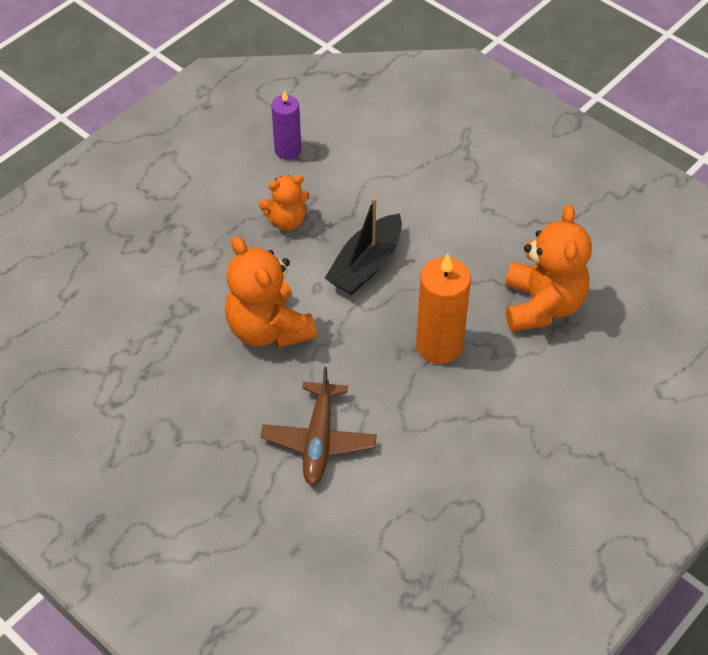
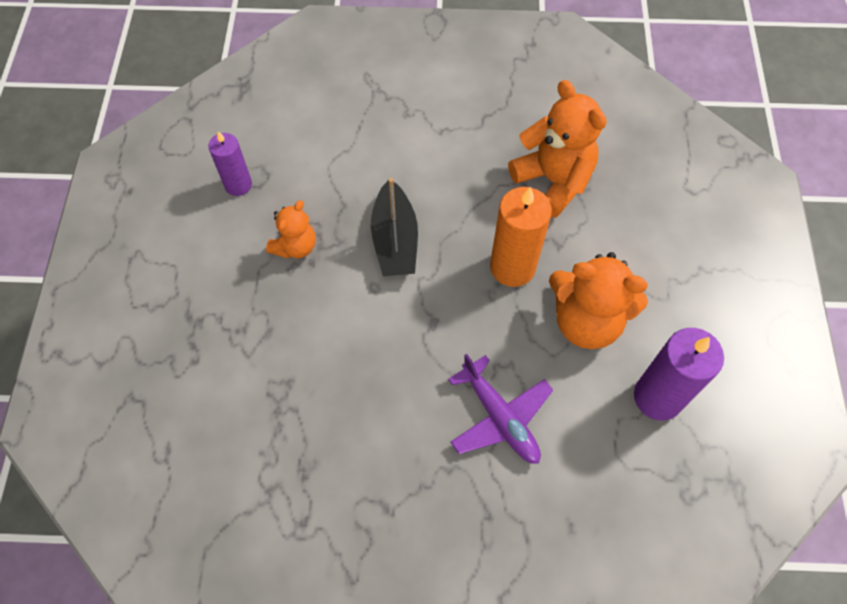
camera: 40 degrees left, 10 degrees up
(268, 329) = (369, 352): orange teddy bear -> orange teddy bear (586, 321)
(319, 440) = (500, 418): brown plane -> purple plane
(458, 517) = (658, 397): none -> purple candle

